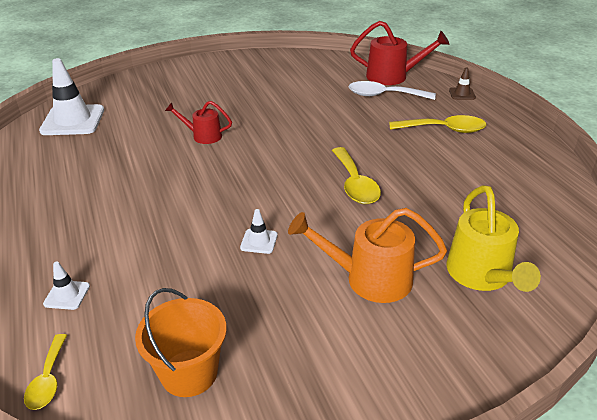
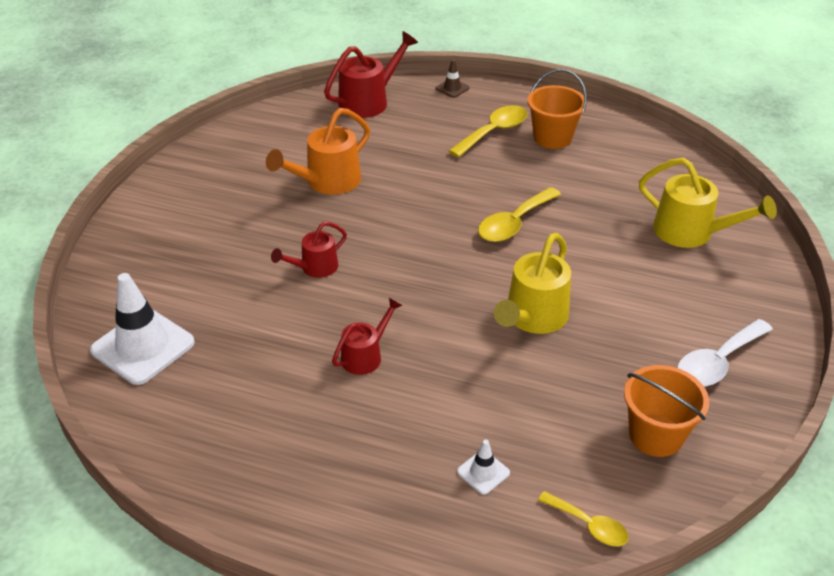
camera: 50 degrees left, 5 degrees up
(140, 191) = (366, 355): none -> red watering can
(259, 241) = (532, 318): white traffic cone -> yellow watering can
(355, 184) = (514, 223): yellow spoon -> yellow spoon turned 105 degrees clockwise
(368, 279) = (641, 286): orange watering can -> orange watering can (327, 182)
(384, 95) = (395, 126): white spoon -> white spoon (717, 362)
(482, 154) = (552, 138): none -> orange bucket

